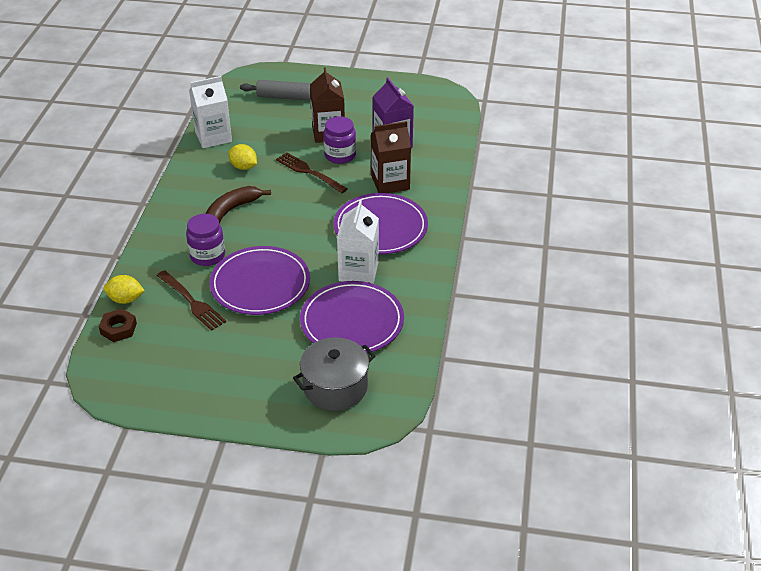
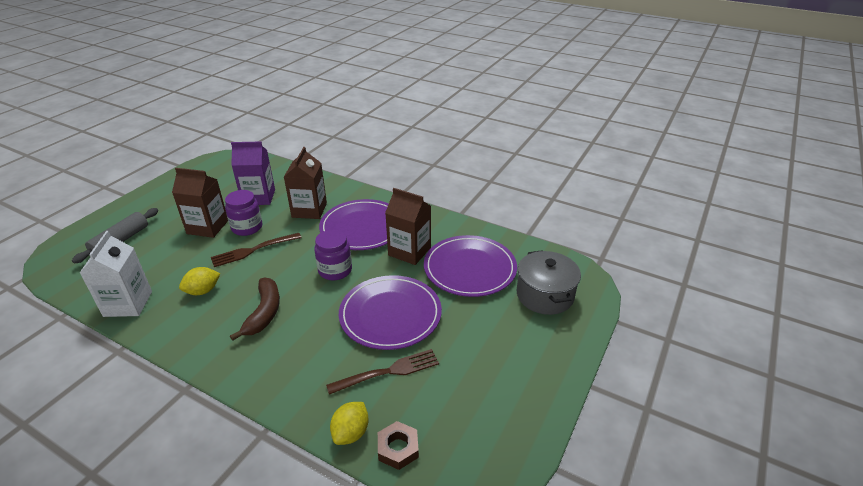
camera: 70 degrees left, 5 degrees down
(207, 255) = (323, 345): purple jar -> purple jar (335, 270)
(232, 210) = (264, 313): brown banana -> brown banana turned 150 degrees counterclockwise
(358, 271) = (409, 251): white carton -> brown carton

